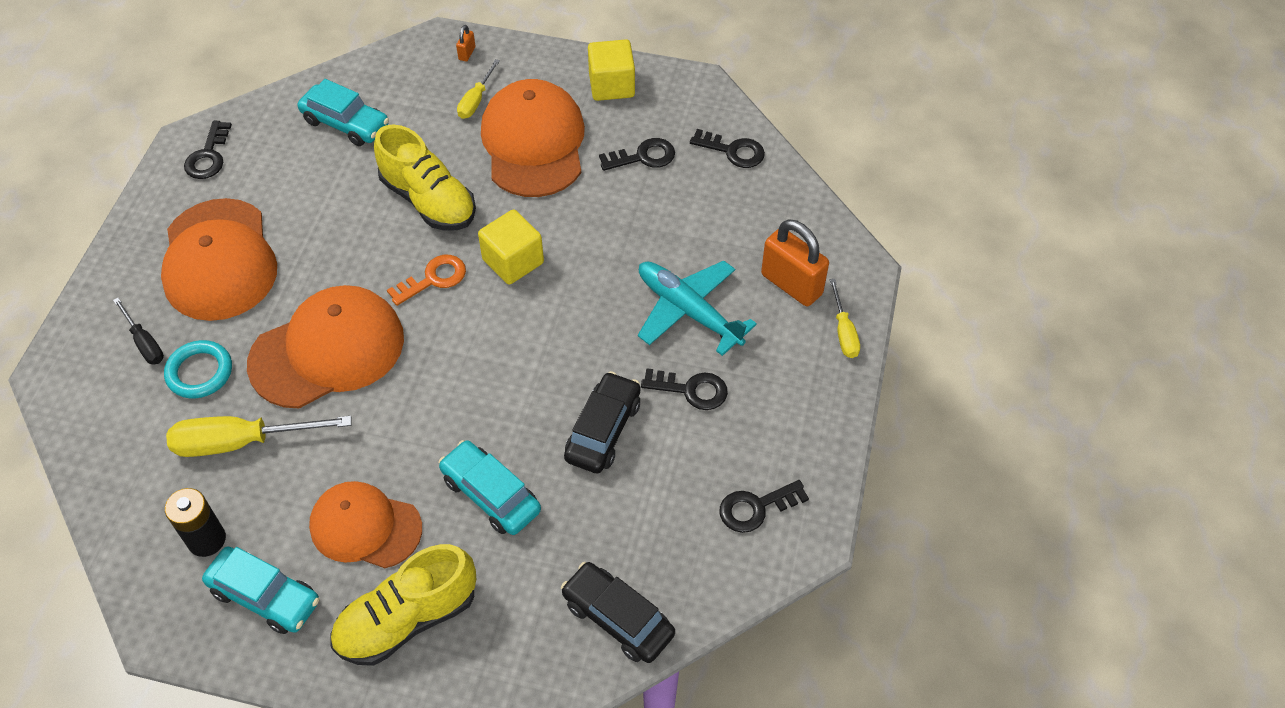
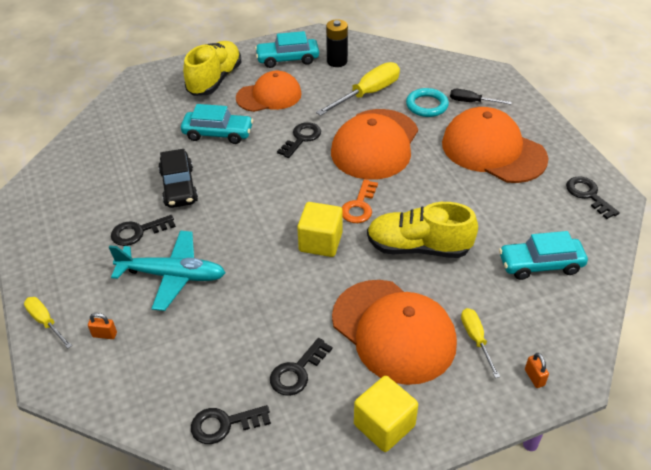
camera: 145 degrees right, 10 degrees down
(618, 618) = (110, 123): black car -> none
(756, 508) = (59, 196): black key -> black key (301, 138)
(791, 284) = (104, 335): orange padlock -> orange padlock, size x0.42

